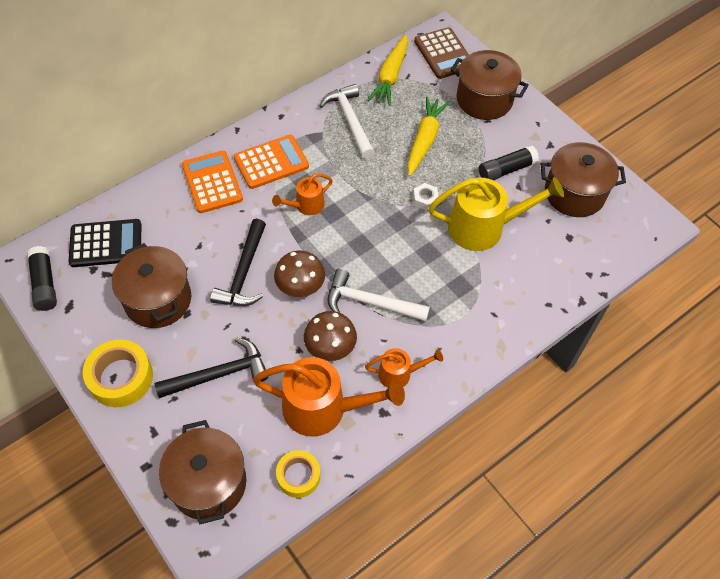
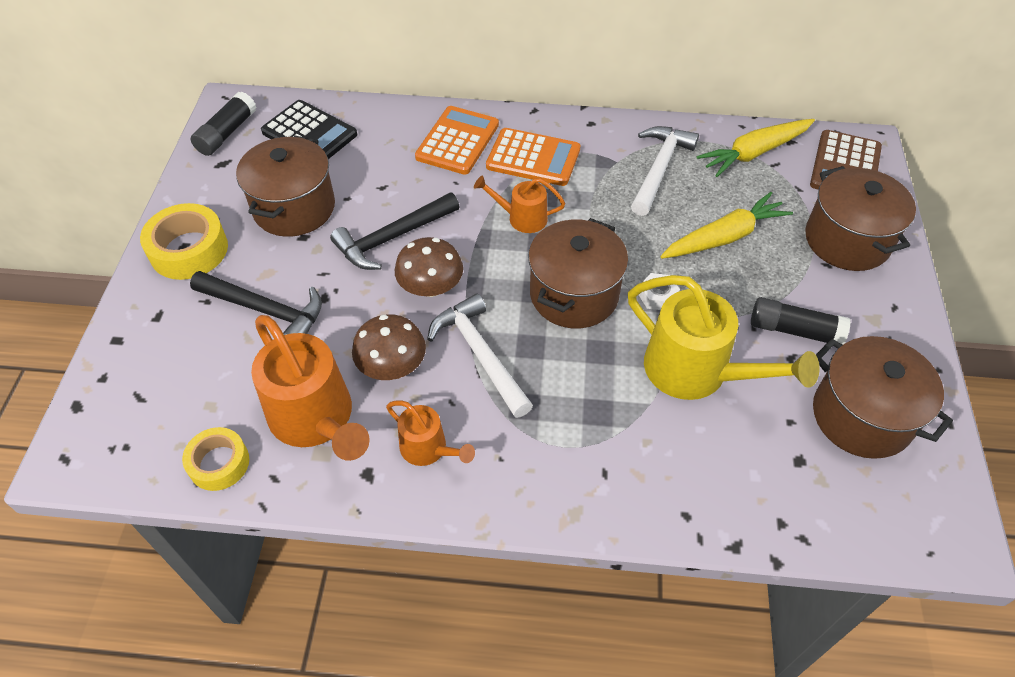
camera: 45 degrees right, 5 degrees down
(208, 483) = (142, 399): brown pot -> brown pot (574, 294)

